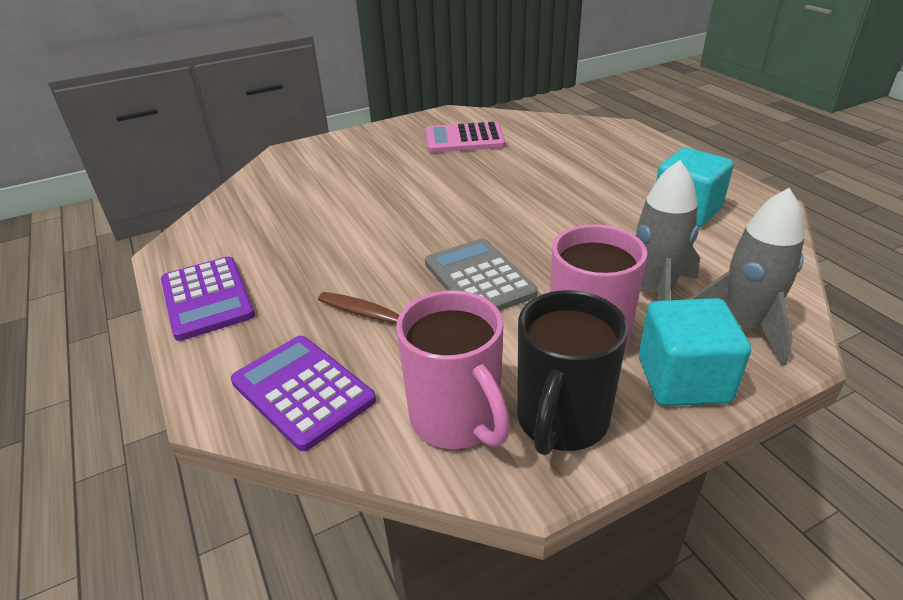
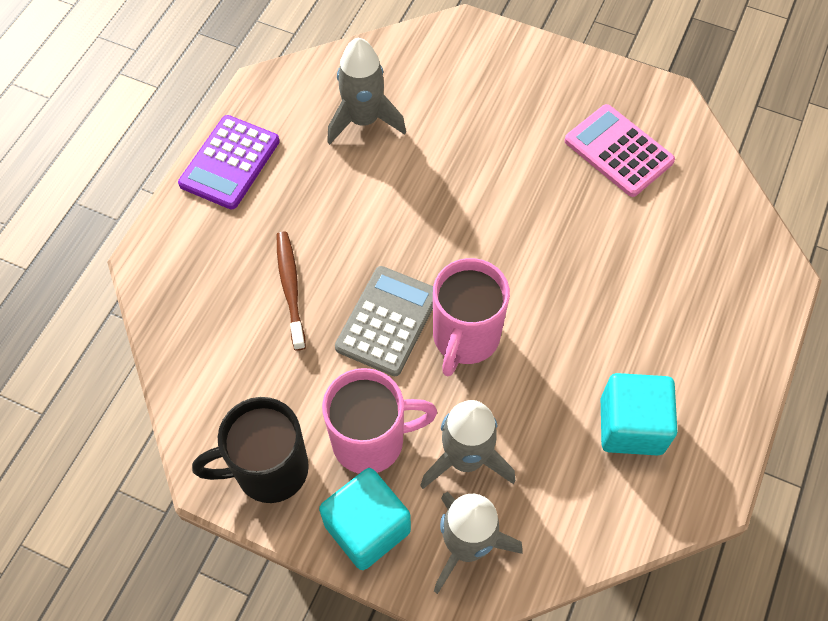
camera: 50 degrees right, 25 degrees up
(286, 216) = (364, 120): none -> grey rocket
(303, 391) = (189, 299): purple calculator -> none
(457, 420) = (227, 406): pink mug -> pink mug (465, 338)

